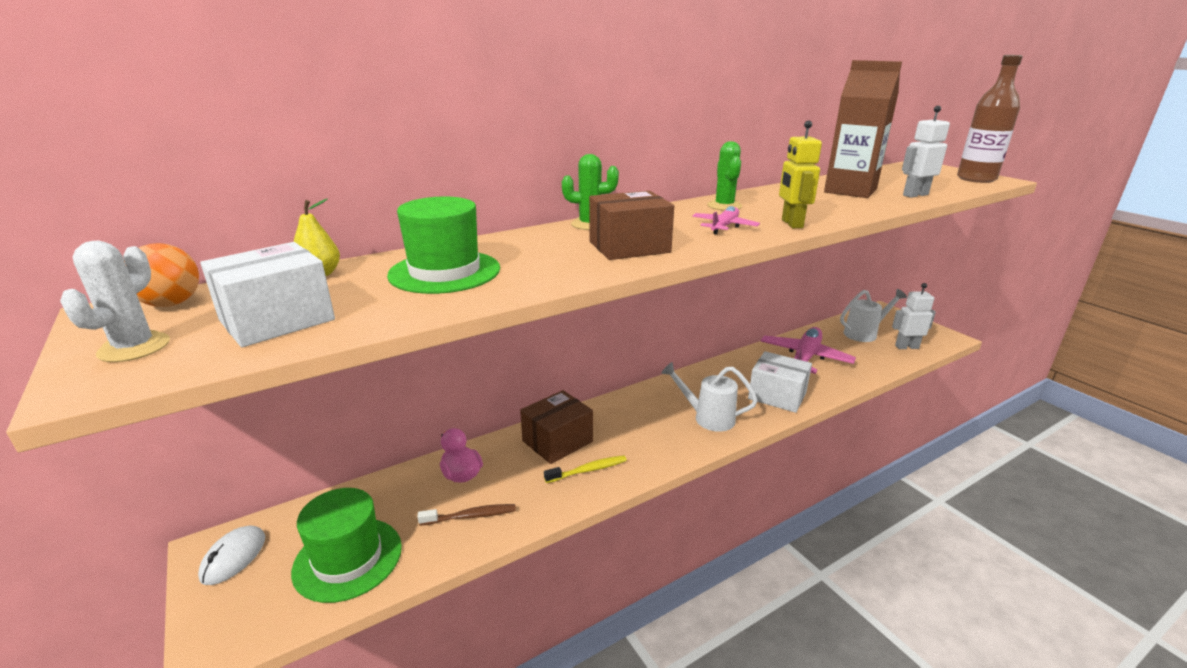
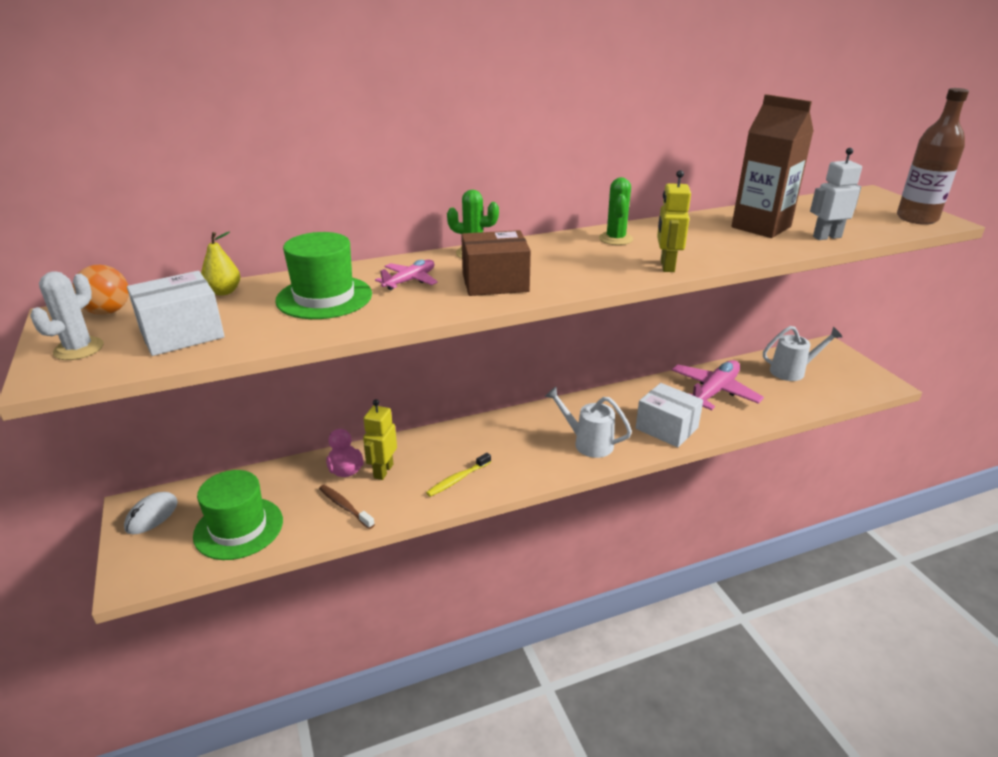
camera: 10 degrees right, 5 degrees up
(471, 516) = (345, 507): brown toothbrush -> brown toothbrush turned 135 degrees counterclockwise
(504, 470) = (383, 471): none -> yellow robot
(557, 441) = (438, 450): brown box -> none
(588, 470) = (457, 479): yellow toothbrush -> yellow toothbrush turned 150 degrees clockwise
(724, 227) = (598, 265): pink plane -> pink plane (410, 281)
(906, 347) = (831, 390): white robot -> none

